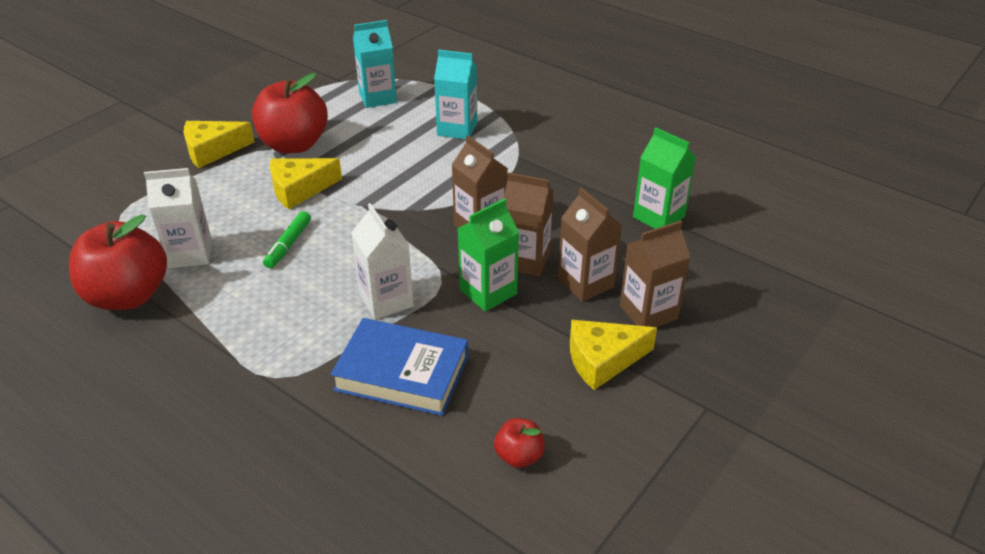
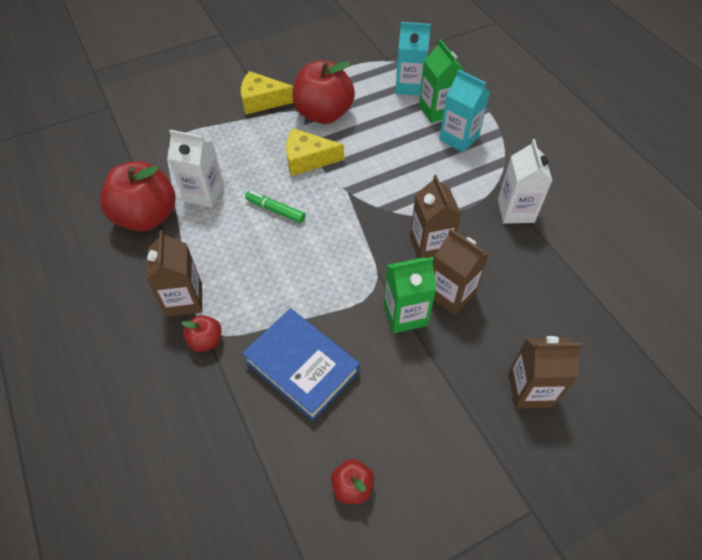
camera: 25 degrees right, 15 degrees up
(275, 388) = (206, 341): none -> red apple
(288, 245) = (275, 210): green marker -> green marker turned 75 degrees clockwise
(386, 300) = (322, 291): white carton -> white carton (515, 211)
(585, 283) = (490, 337): brown carton -> brown carton (184, 300)
(603, 360) = (466, 422): yellow cheese -> none
(658, 217) = (590, 291): green carton -> green carton (437, 110)

